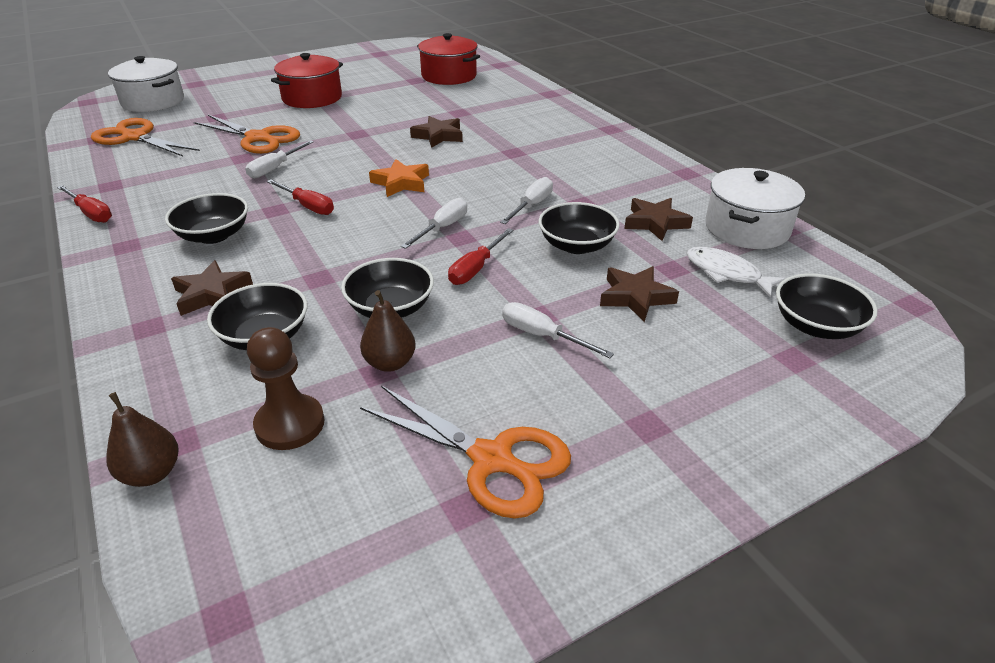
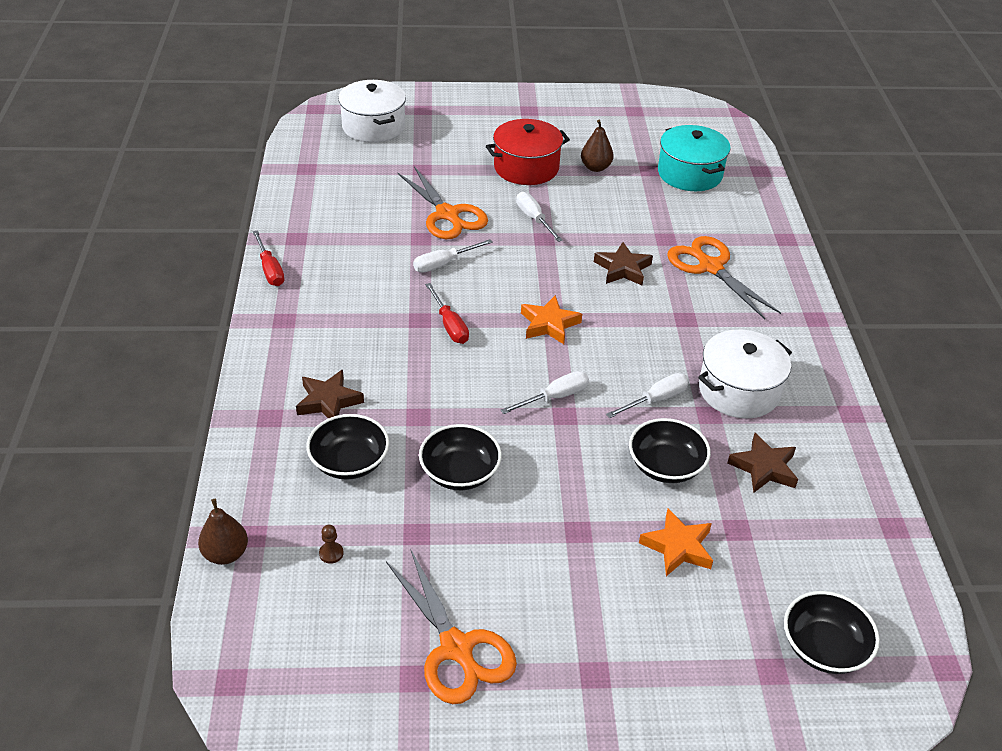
camera: 25 degrees right, 5 degrees up
(135, 137) = (339, 177): orange scissors -> orange scissors (710, 267)
(214, 235) = (356, 333): black bowl -> none
(290, 424) = (331, 553): brown pawn -> brown pawn, size x0.44
(390, 363) = (430, 528): brown pear -> brown pear (595, 167)
(449, 76) = (689, 174): red pot -> turquoise pot
(476, 269) = (556, 458): red screwdriver -> none
(542, 336) = (567, 553): white screwdriver -> white screwdriver (534, 219)
(635, 297) = (678, 547): brown star -> orange star
(726, 273) = (786, 556): white fish -> none
(747, 228) = (854, 511): white pot -> white pot (739, 390)

